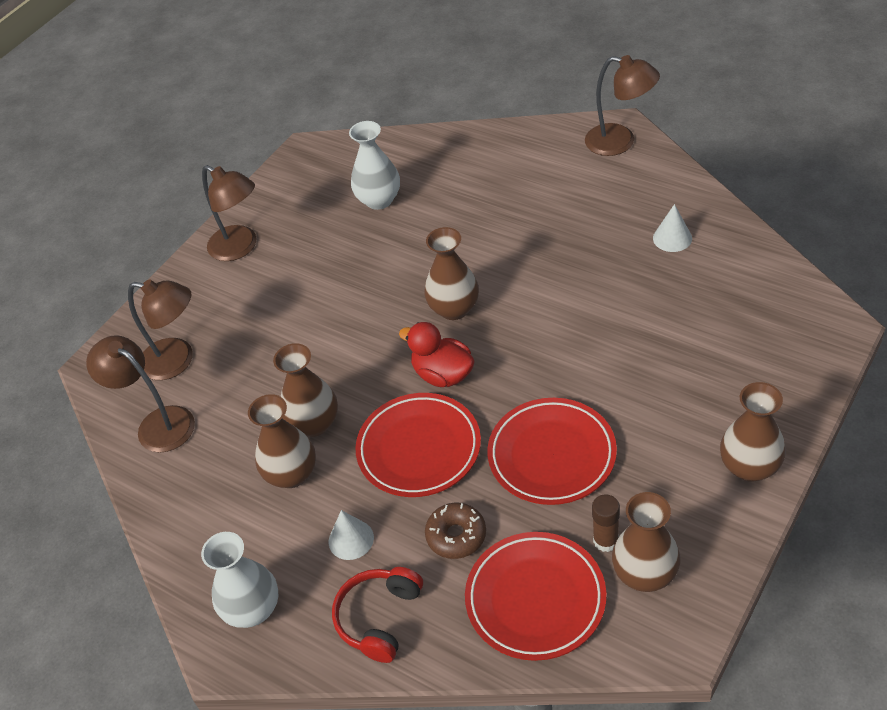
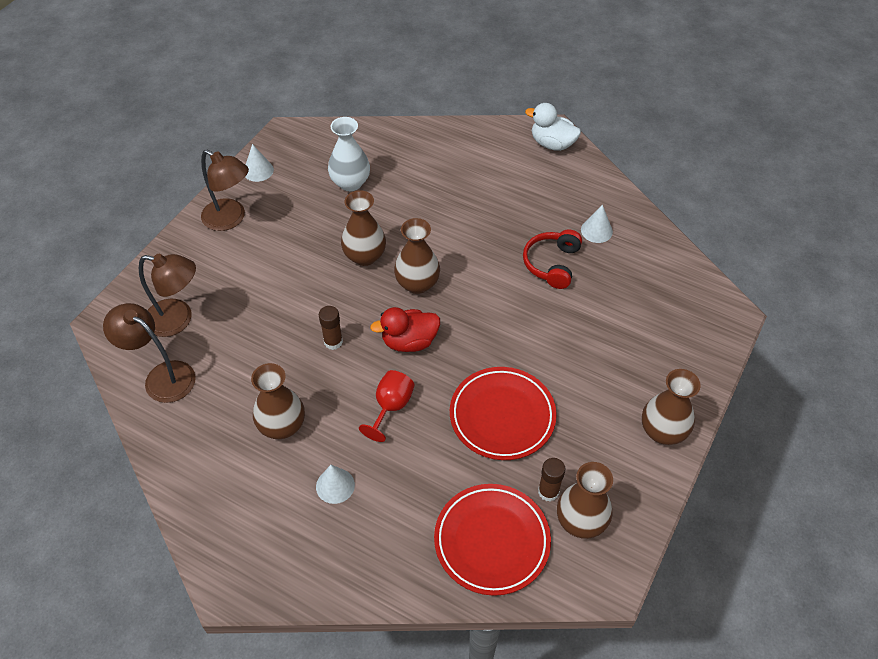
camera: 10 degrees left, 5 degrees up
(253, 609) = (252, 546): white vase -> none
(273, 193) = (258, 170): none -> white cone
(314, 423) = (300, 381): brown vase -> brown vase (365, 256)
(353, 378) = (333, 342): none -> brown glue stick
(379, 618) = (361, 555): red headphones -> red headphones (552, 264)
(419, 449) = (391, 407): red plate -> red goblet
(443, 374) = (409, 341): red duck -> red duck turned 45 degrees counterclockwise
(456, 536) = (424, 484): brown donut -> none
(620, 142) = (552, 144): brown lamp -> white duck

